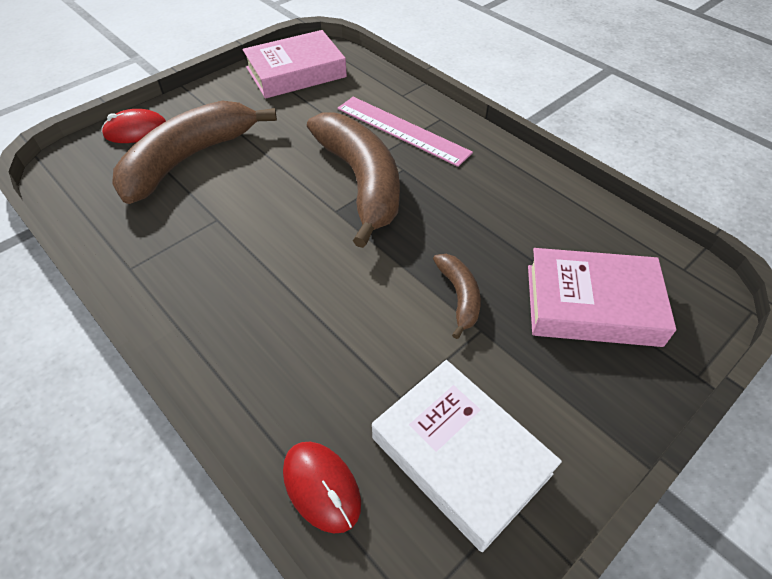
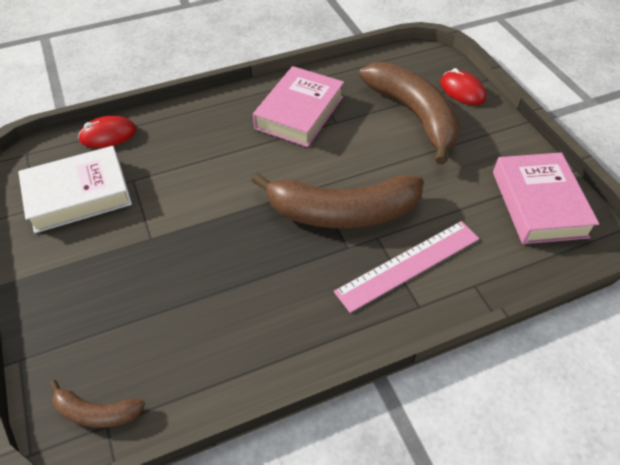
camera: 110 degrees right, 0 degrees up
(136, 130) = (462, 91): red mouse -> red mouse turned 45 degrees counterclockwise
(459, 296) = (186, 236): brown banana -> brown banana (96, 412)
(592, 305) = (123, 321): pink book -> pink book (299, 112)

